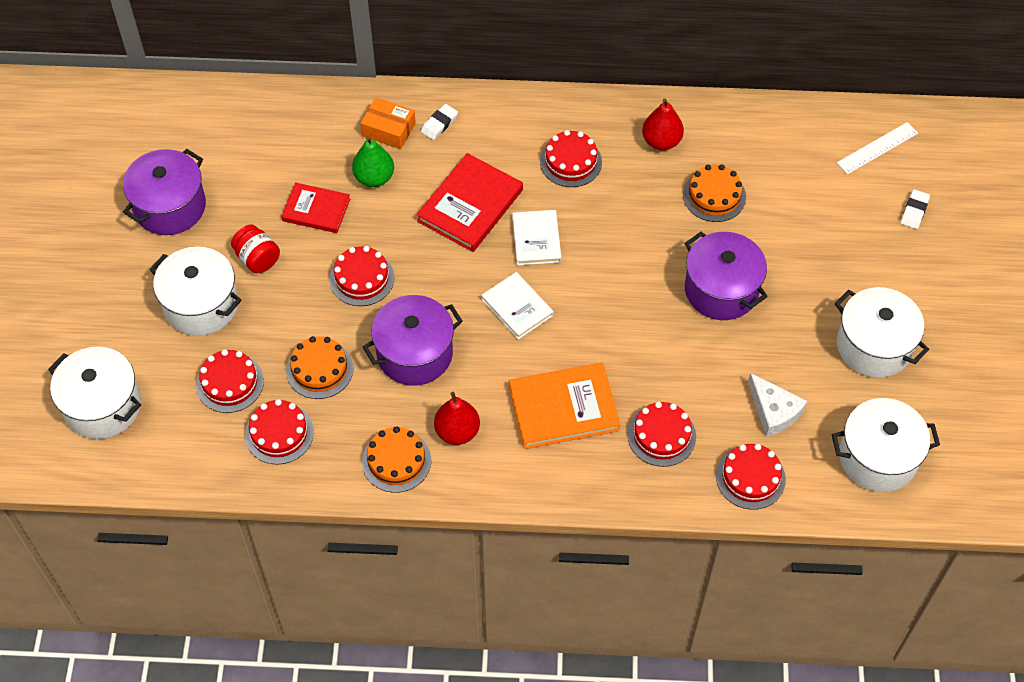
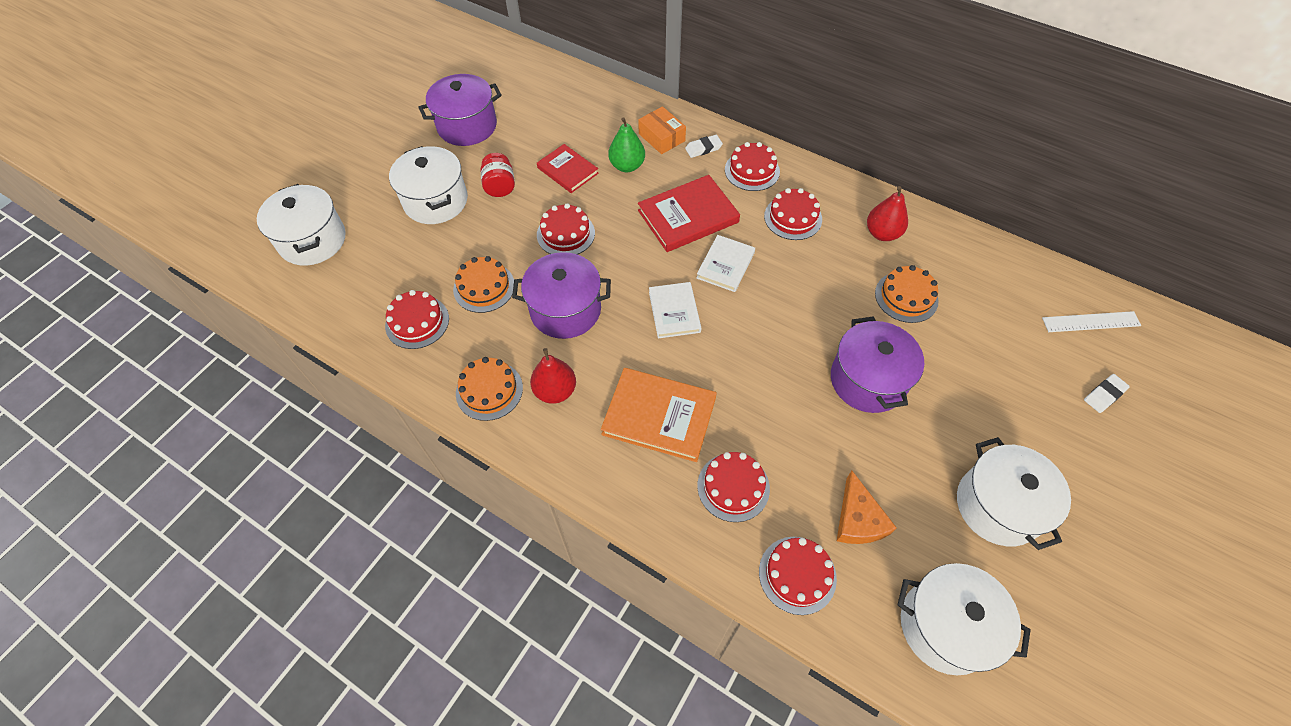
camera: 30 degrees right, 0 degrees up
(230, 383) = (411, 266): red cake -> red cake (752, 170)
(774, 411) = (858, 519): white cheese -> orange cheese

